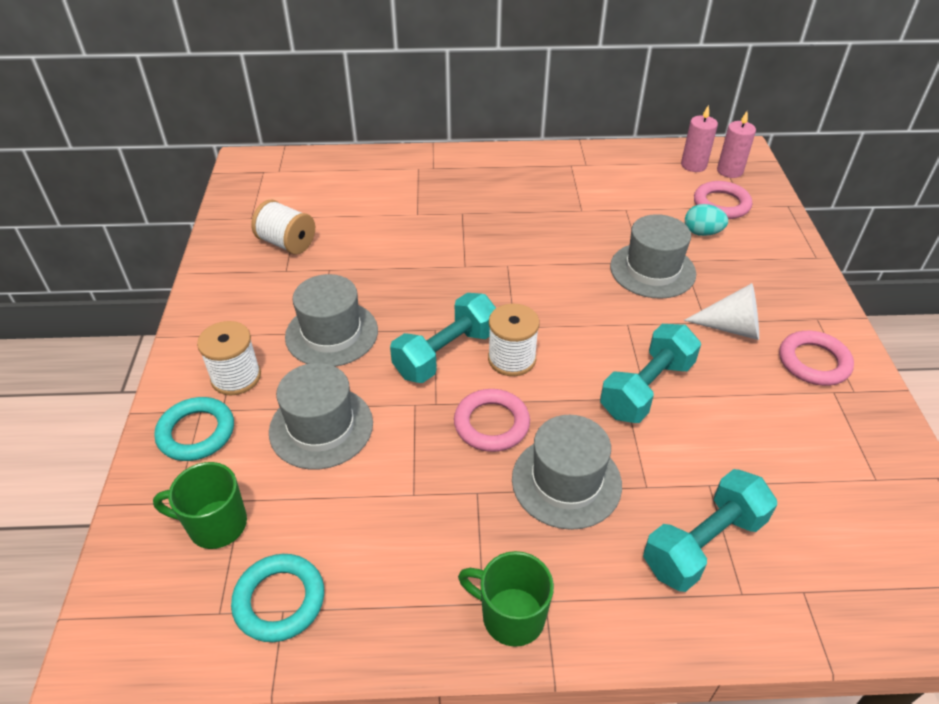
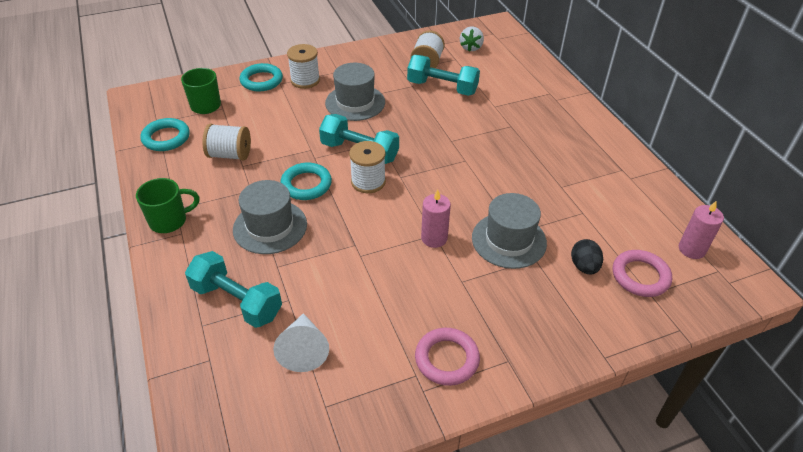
camera: 70 degrees right, 0 degrees up
(281, 197) = (471, 48): none -> white strawberry
(321, 427) = (280, 119): grey hat -> none
(378, 507) = (230, 155): none -> white spool
(491, 424) = (306, 184): pink ring -> turquoise ring
(511, 616) = (169, 221): green mug -> green mug turned 60 degrees clockwise
(646, 388) = (369, 254): turquoise dumbbell -> turquoise dumbbell (442, 88)
(702, 232) = (584, 266): turquoise egg -> black egg
(729, 171) = (705, 278): pink candle -> pink candle (434, 238)
(731, 327) = (463, 299): white cone -> white cone (303, 350)

